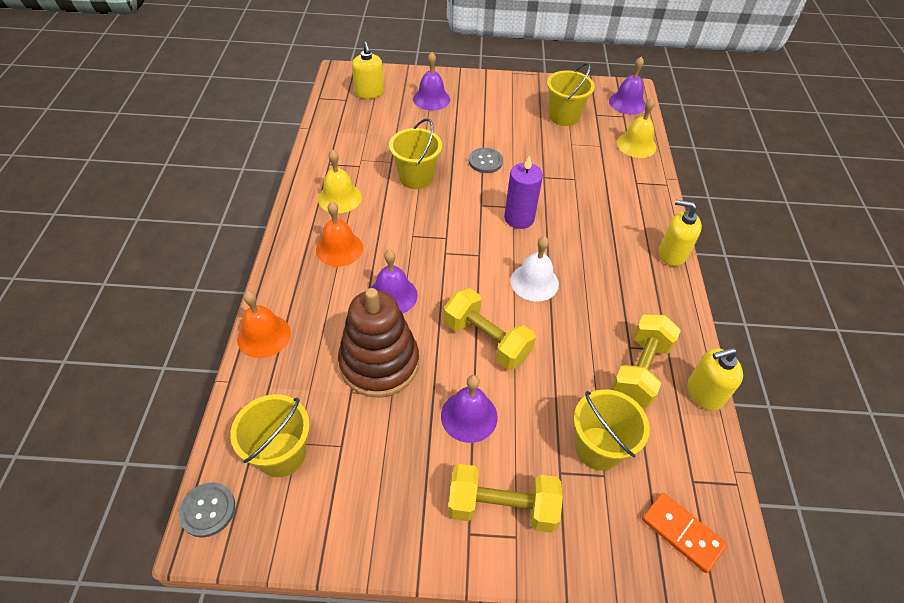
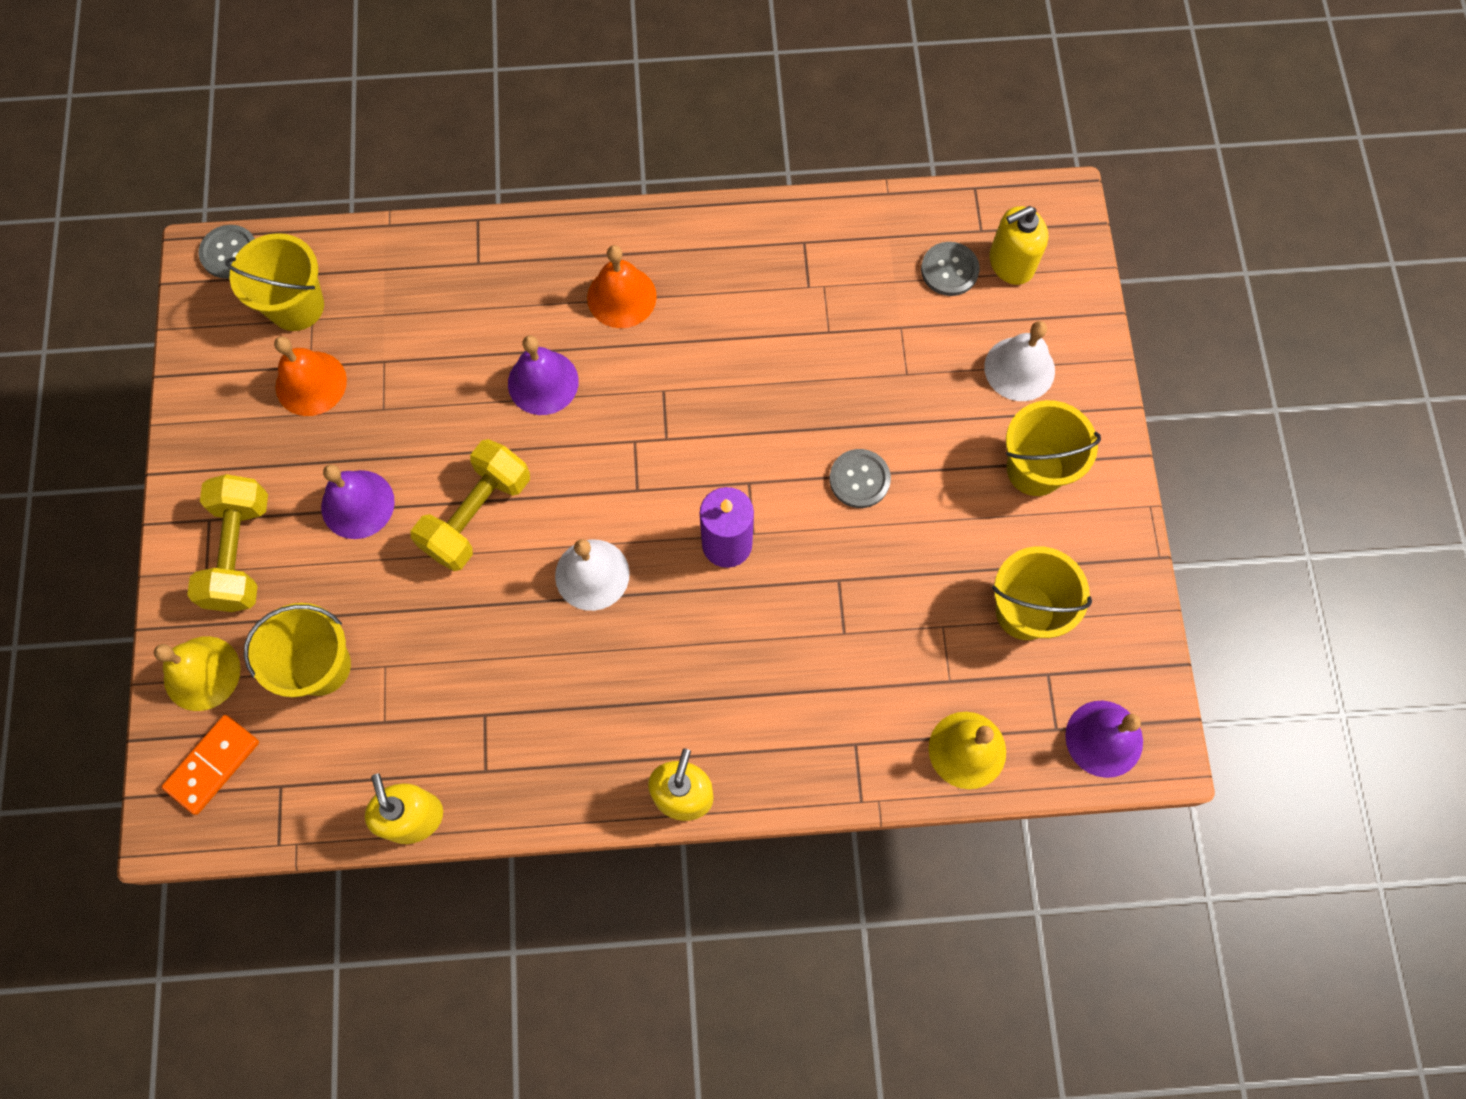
camera: 85 degrees right, 20 degrees up
(264, 335) = (459, 243): orange bell -> orange bell (311, 383)
(339, 197) = (728, 274): yellow bell -> yellow bell (202, 673)
(366, 113) = (949, 270): none -> grey button
(379, 363) = (428, 386): brown stacking toy -> none
(416, 177) = (796, 375): yellow bucket -> yellow bucket (1035, 469)
(431, 99) = (1019, 368): purple bell -> white bell
(639, 371) = (443, 726): yellow dumbbell -> none

